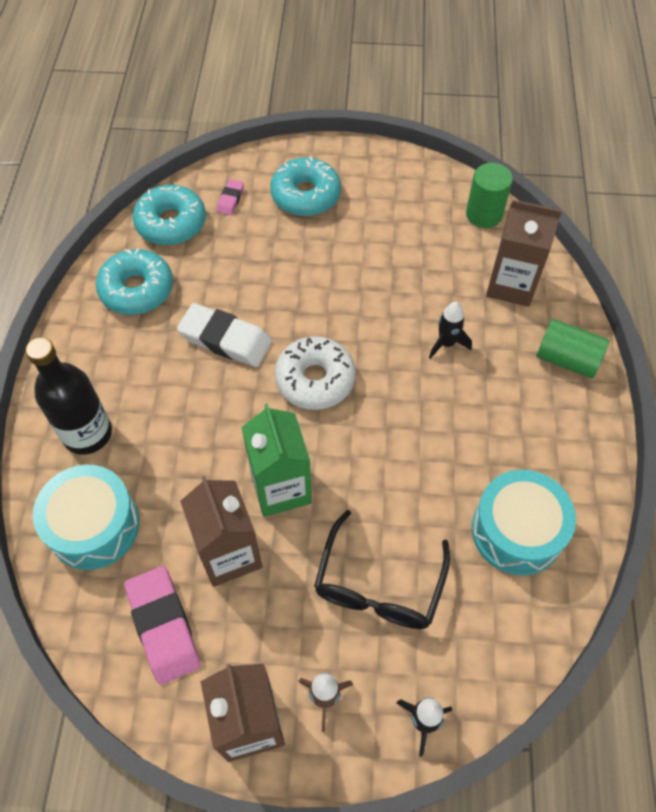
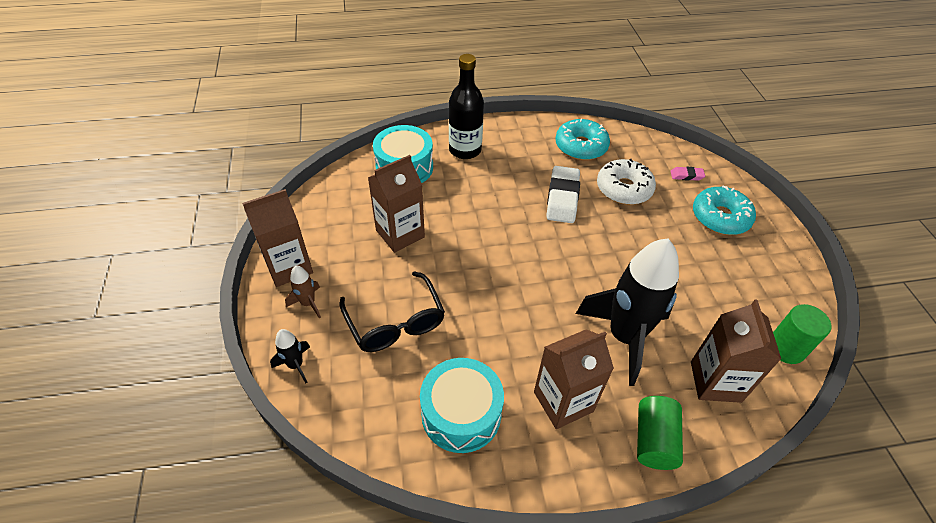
camera: 75 degrees right, 10 degrees down
(163, 626) = (346, 213): pink eraser -> none
(171, 223) = (645, 150): turquoise donut -> none
(281, 488) = (455, 251): green carton -> none
(315, 379) = (550, 254): white donut -> white donut (623, 189)
(379, 584) = (395, 321): black glasses -> black glasses turned 120 degrees counterclockwise
(446, 343) = (624, 337): black rocket -> black rocket, size x2.37
(515, 425) = (563, 401): none -> brown carton

